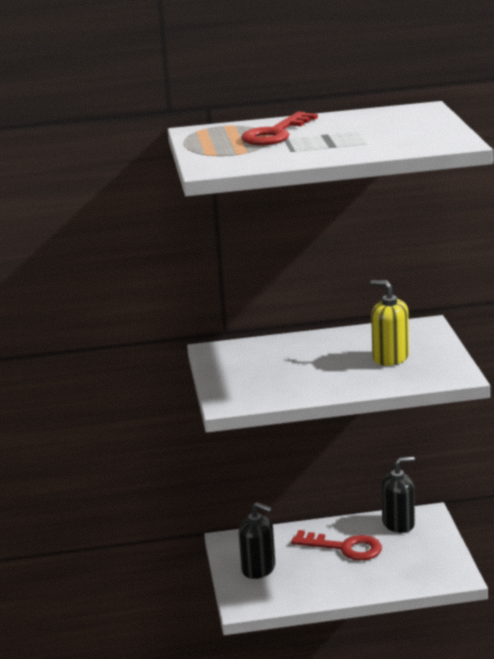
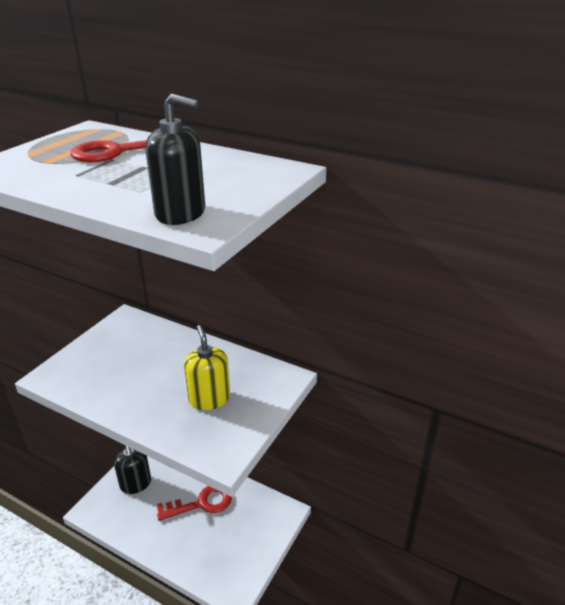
camera: 35 degrees right, 10 degrees up
(344, 547) = (201, 503): red key -> red key turned 75 degrees counterclockwise
(398, 523) = (258, 506): black soap dispenser -> black soap dispenser (181, 213)

